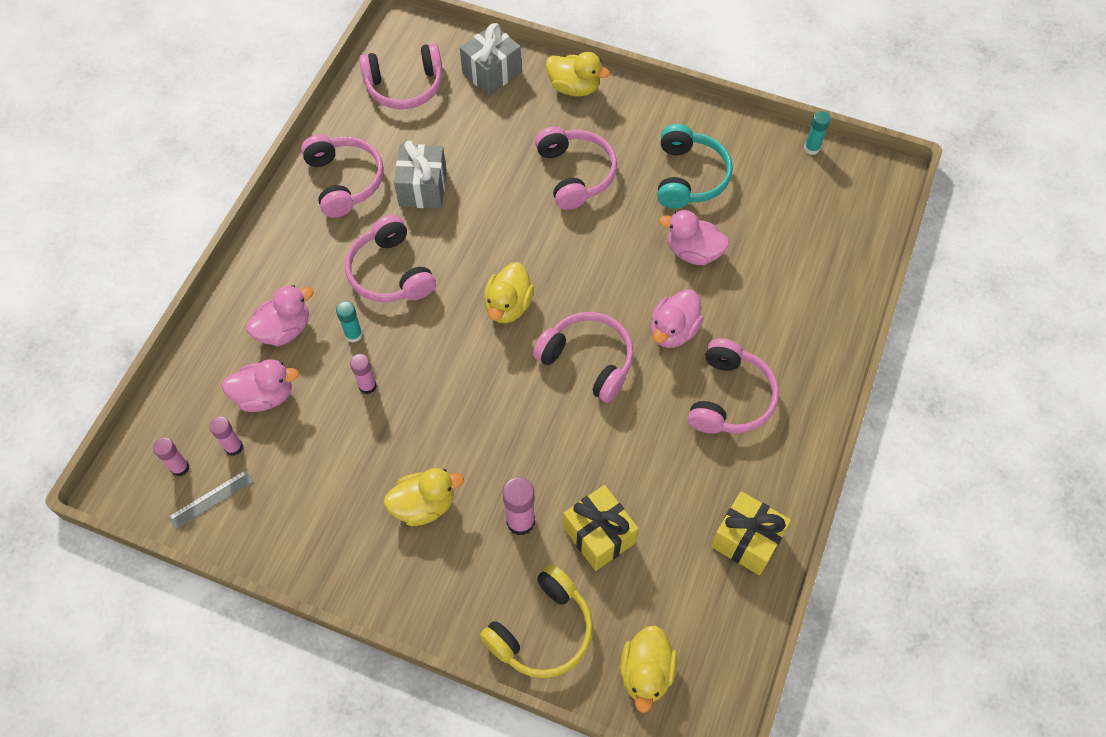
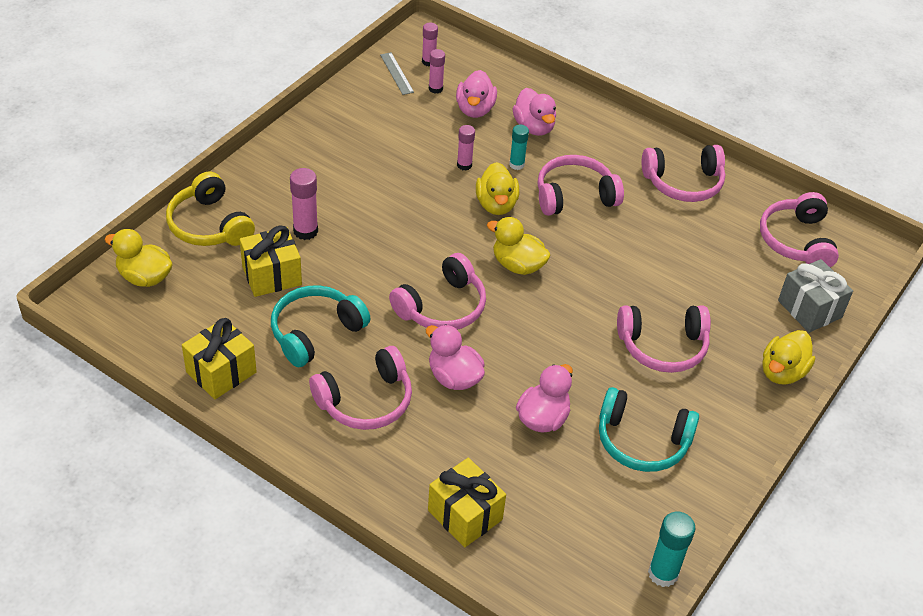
camera: 100 degrees right, 15 degrees down
(423, 188) = (665, 232): grey gift -> none
(424, 505) = (344, 179): yellow duck -> yellow duck (496, 205)
(662, 467) = (315, 332): none -> turquoise headphones
(730, 398) = (366, 401): pink headphones -> pink headphones turned 60 degrees counterclockwise
(811, 148) = (663, 573): turquoise glue stick -> turquoise glue stick, size x1.51
(818, 290) = (465, 515): none -> yellow gift

